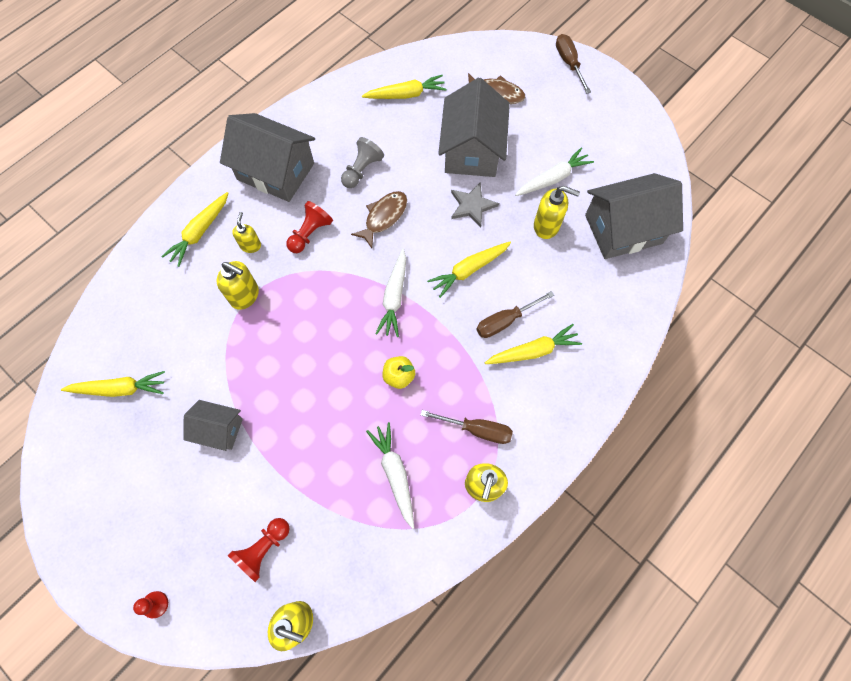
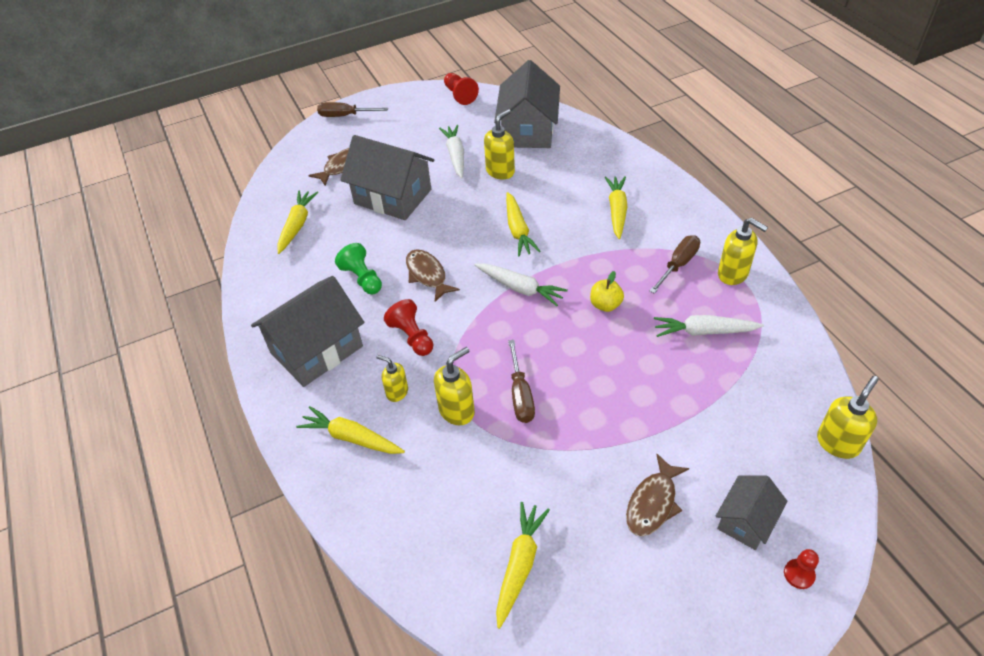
camera: 65 degrees left, 20 degrees down
(195, 472) = (653, 503): none -> brown fish
(200, 232) = (351, 438): yellow carrot -> yellow carrot turned 150 degrees clockwise
(219, 429) = (609, 469): grey house -> grey house (746, 521)
(263, 549) = (756, 456): red pawn -> red pawn (460, 95)
(362, 170) = (362, 278): grey pawn -> green pawn
(472, 206) = (452, 211): grey star -> none
(505, 321) = (580, 220): brown screwdriver -> brown screwdriver (520, 395)

